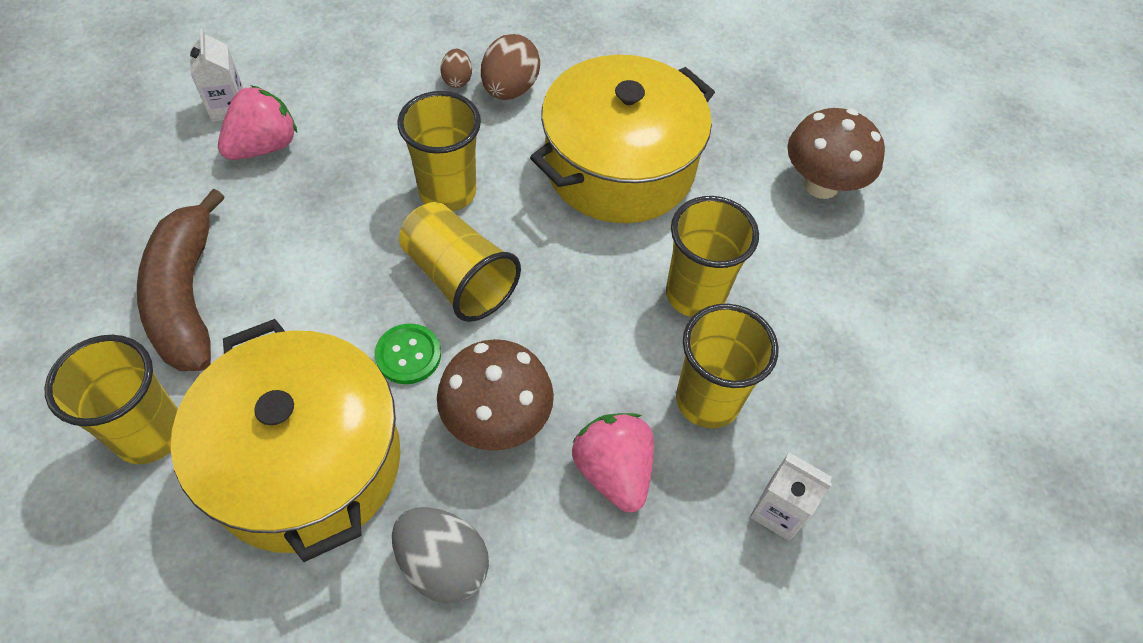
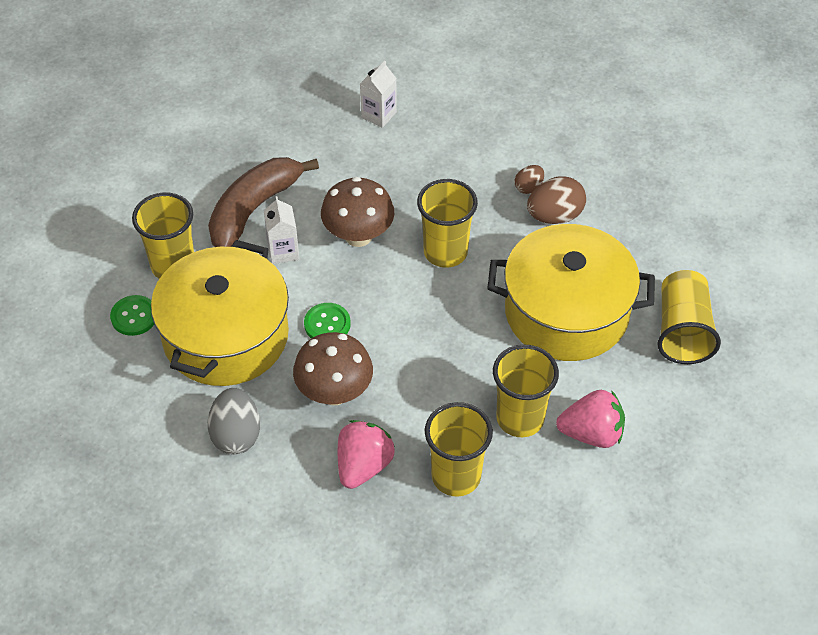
camera: 50 degrees right, 5 degrees down
(160, 535) = (134, 316): none -> green button
(264, 146) = (374, 152): pink strawberry -> pink strawberry (591, 433)
(459, 278) = (397, 305): yellow cup -> yellow cup (682, 331)
(778, 511) = (425, 559): white carton -> white carton (283, 251)
(821, 185) = (687, 422): brown mushroom -> brown mushroom (358, 236)

